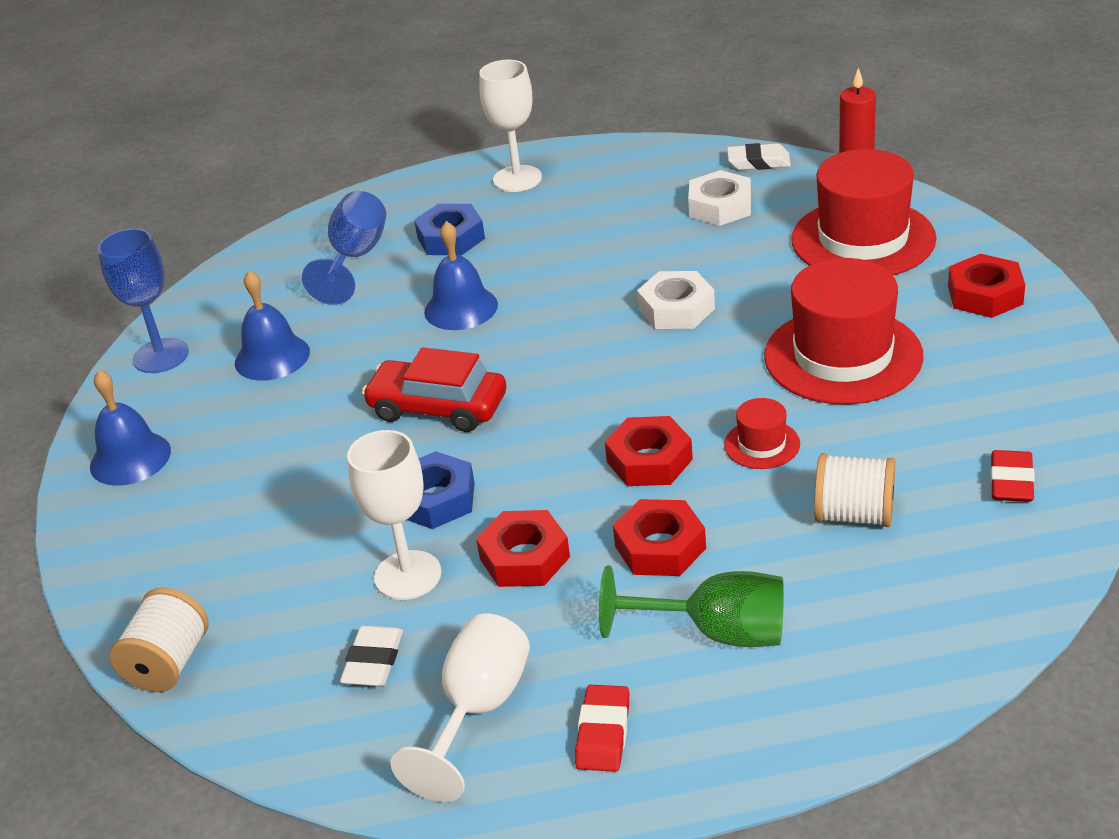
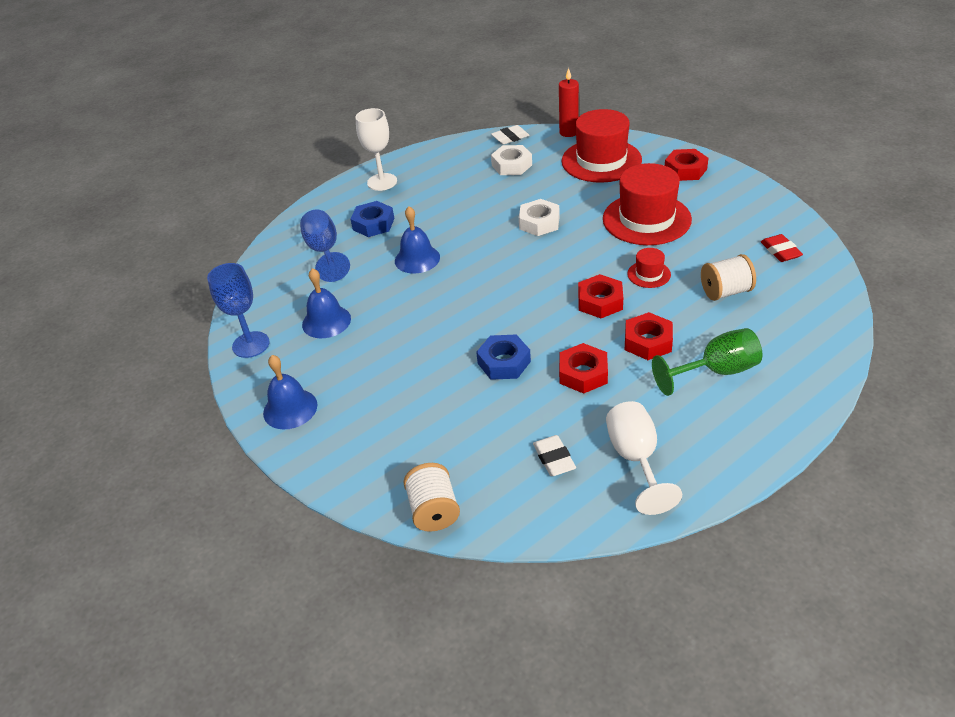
camera: 30 degrees left, 5 degrees up
(408, 575) = (528, 407): white goblet -> none
(438, 408) = (457, 315): red car -> none
(603, 733) = (710, 442): red eraser -> none

